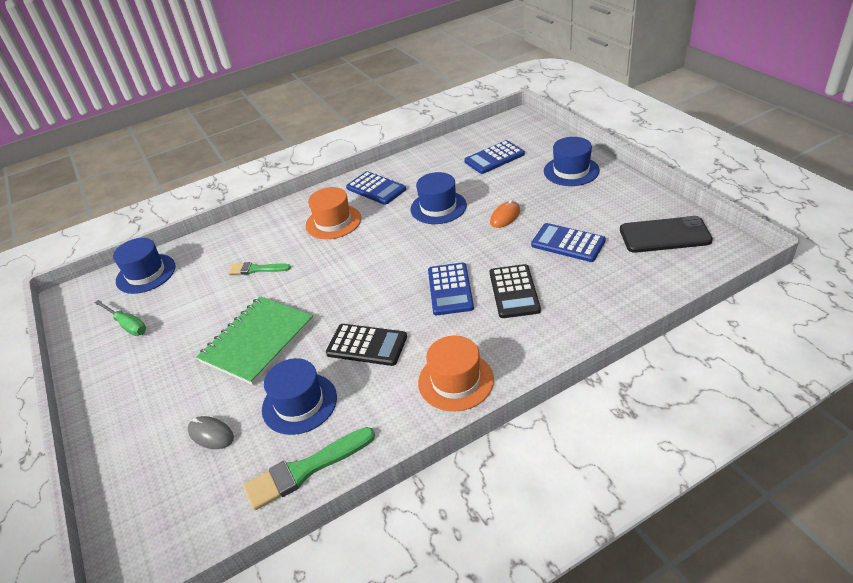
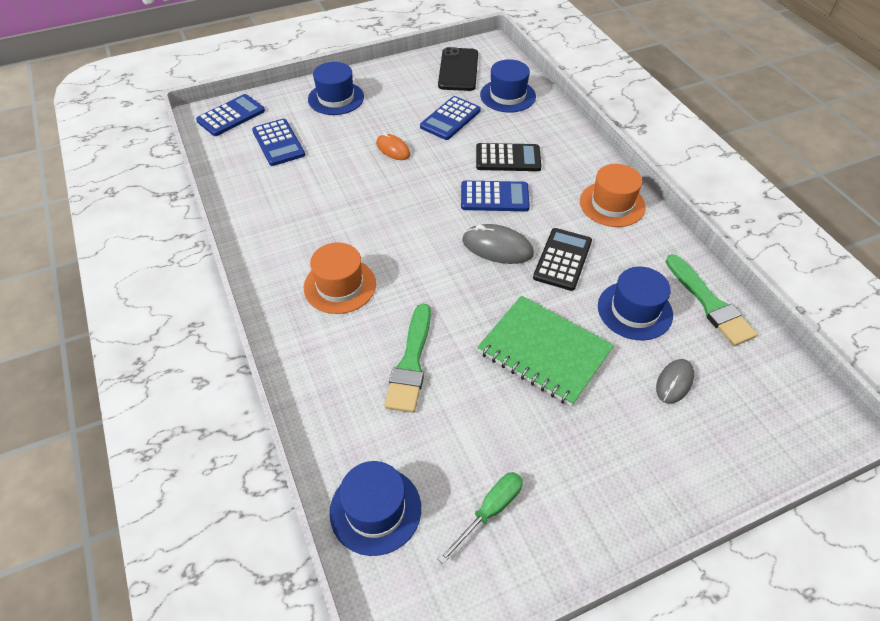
camera: 90 degrees left, 10 degrees up
(257, 269) = (411, 362): green brush -> green brush, size x1.61
(376, 189) = (285, 243): blue calculator -> blue calculator (231, 116)
(380, 299) = (497, 247): none -> grey mouse
(438, 207) = (353, 194): blue hat -> blue hat (507, 96)

